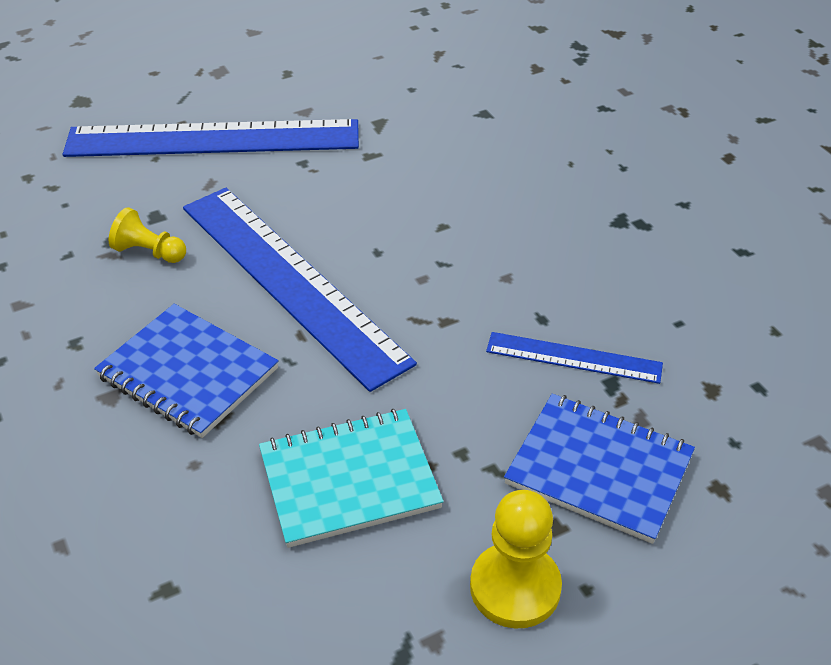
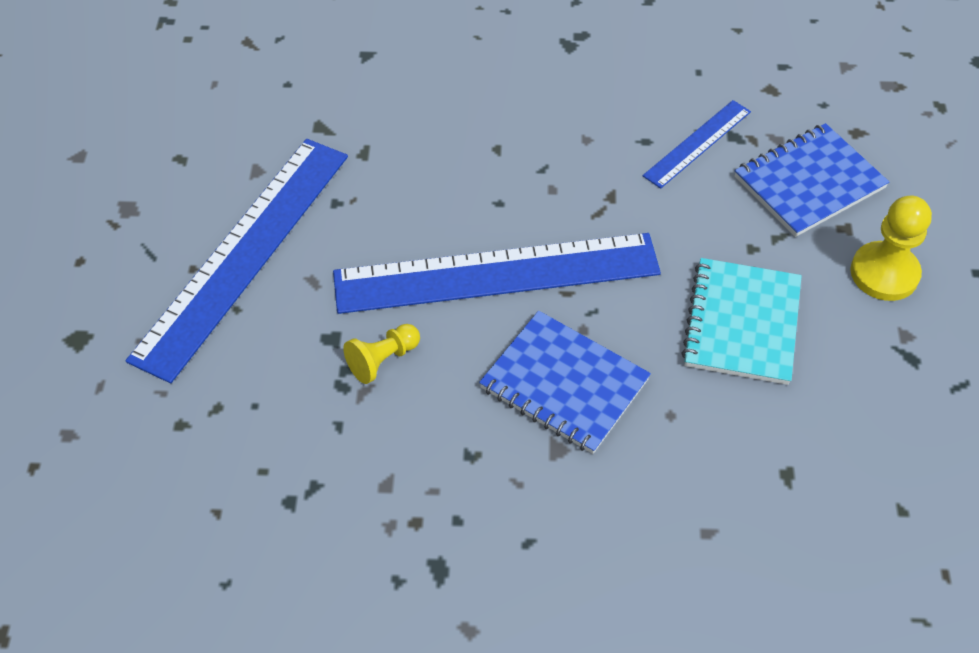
camera: 60 degrees left, 10 degrees up
(188, 373) = (564, 384): blue notebook -> blue notebook turned 60 degrees clockwise

